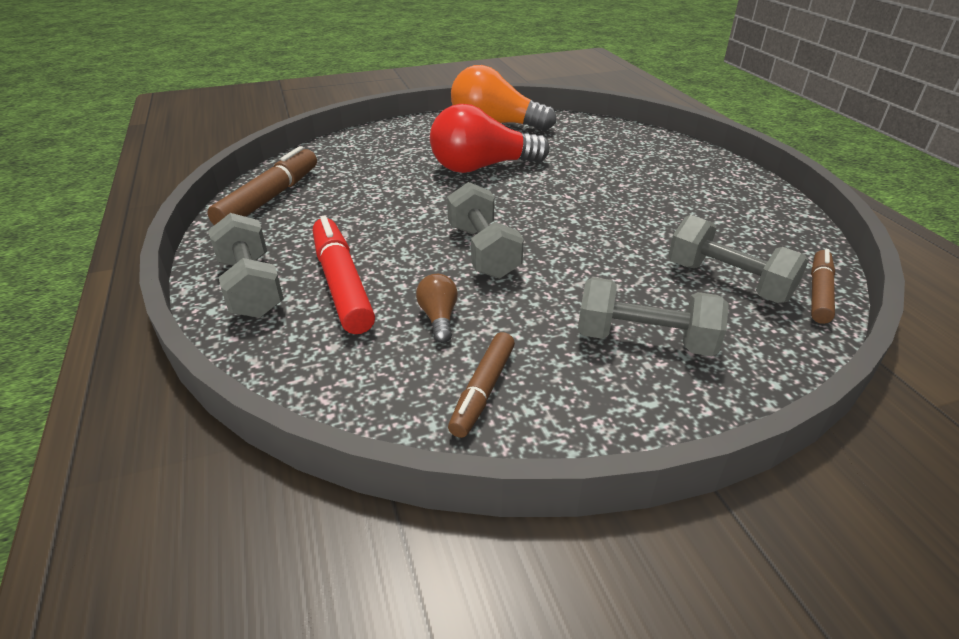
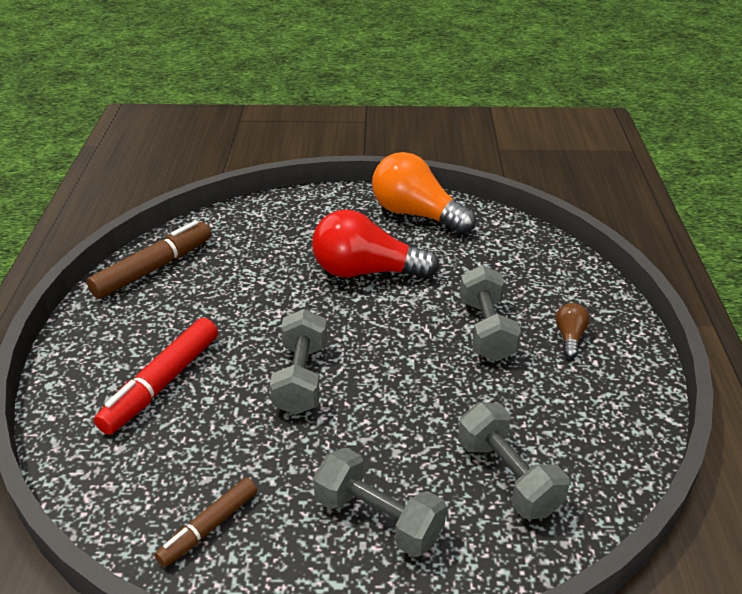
camera: 20 degrees right, 0 degrees up
(251, 287) = (89, 368): grey dumbbell -> grey dumbbell (486, 330)
(342, 284) = (161, 384): red marker -> red marker turned 150 degrees counterclockwise
(439, 318) = (218, 443): brown light bulb -> brown light bulb (569, 337)
(819, 293) = (591, 516): brown marker -> none

